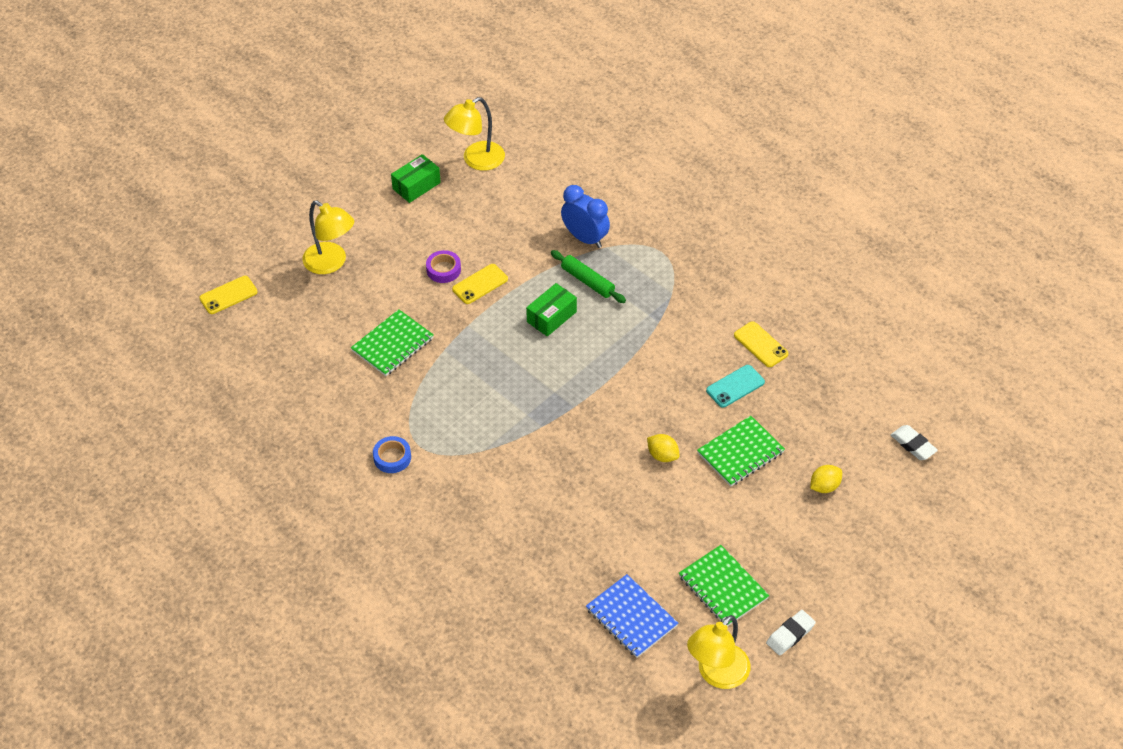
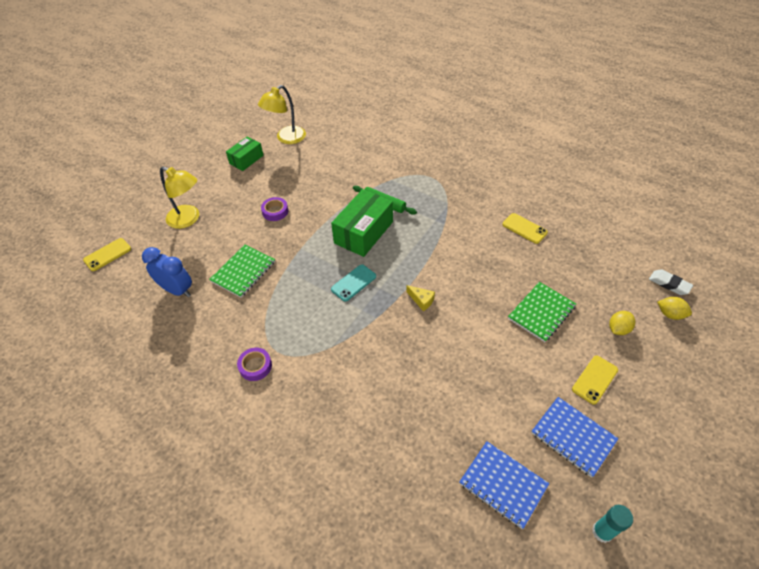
camera: 10 degrees left, 0 degrees up
(392, 457) = (255, 366): blue tape -> purple tape
(480, 284) = (304, 217): yellow phone -> yellow phone (594, 379)
(551, 317) = (363, 232): green box -> green box, size x1.64
(585, 238) = (374, 176): blue clock -> blue clock (177, 290)
(601, 415) = (421, 300): none -> yellow cheese
(662, 455) = (480, 325): yellow lemon -> yellow lemon (670, 314)
(717, 674) = (602, 532): yellow lamp -> turquoise glue stick
(723, 587) = (573, 437): green notebook -> blue notebook
(735, 386) = (517, 261): turquoise phone -> turquoise phone (353, 283)
(790, 634) = (650, 474): white eraser -> none

